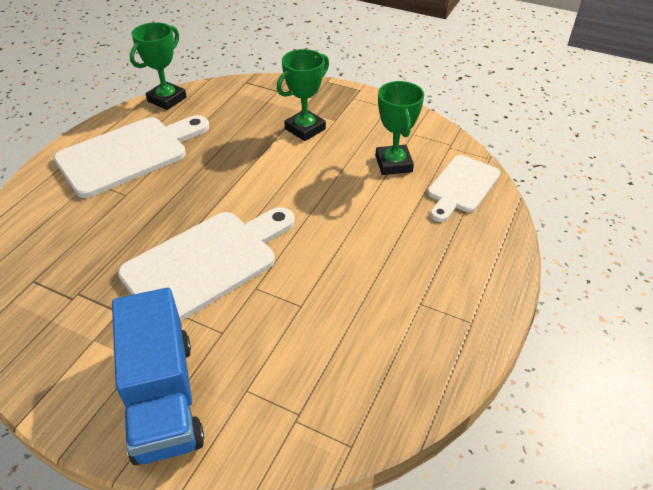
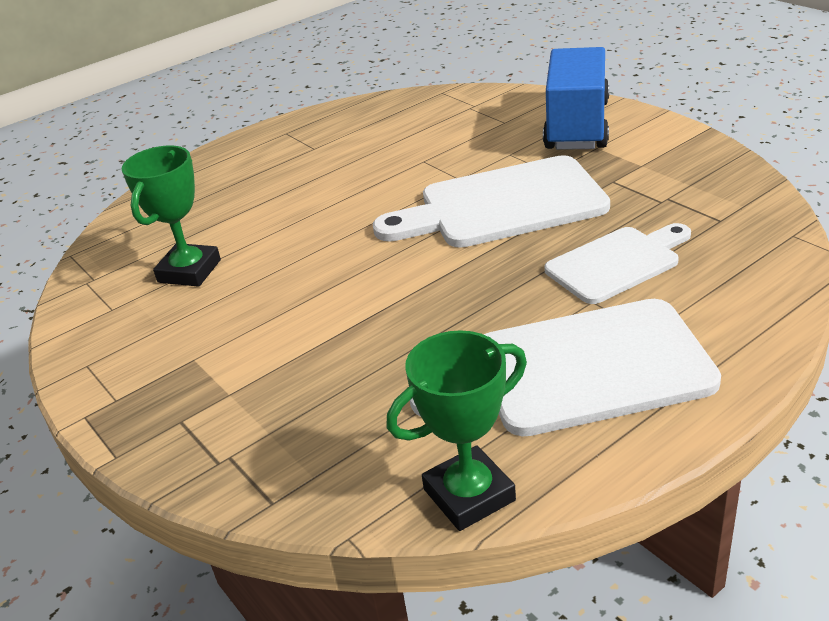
camera: 150 degrees left, 10 degrees down
(305, 129) = (254, 353): green trophy -> none
(462, 186) = (147, 230): white cutting board -> white cutting board (617, 263)

